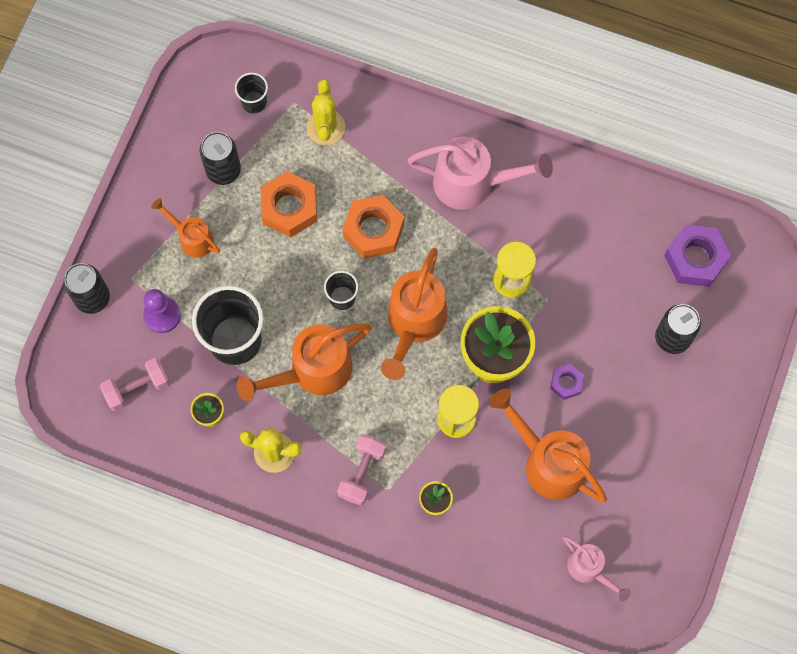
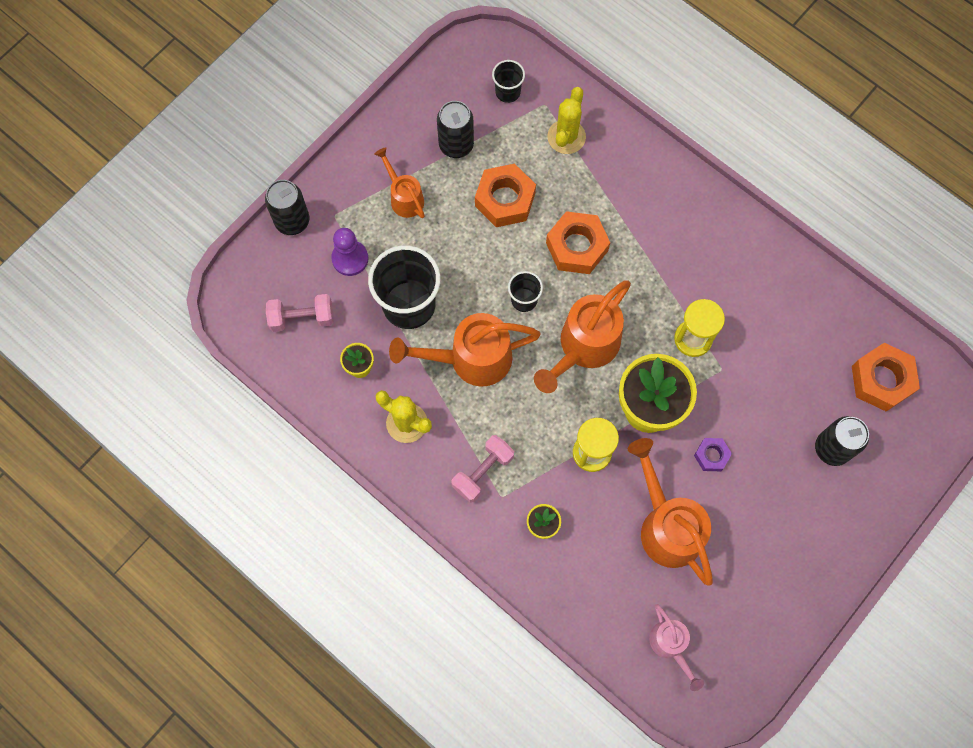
camera: 20 degrees right, 0 degrees up
(472, 183) = (687, 235): pink watering can -> none
(695, 259) = (881, 380): purple nut -> orange nut

